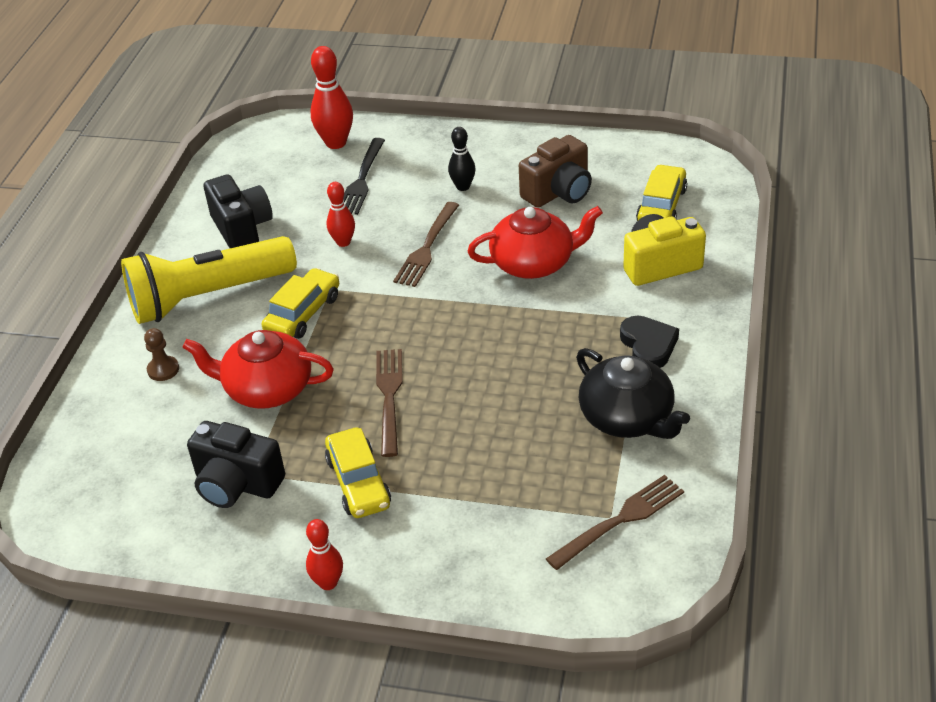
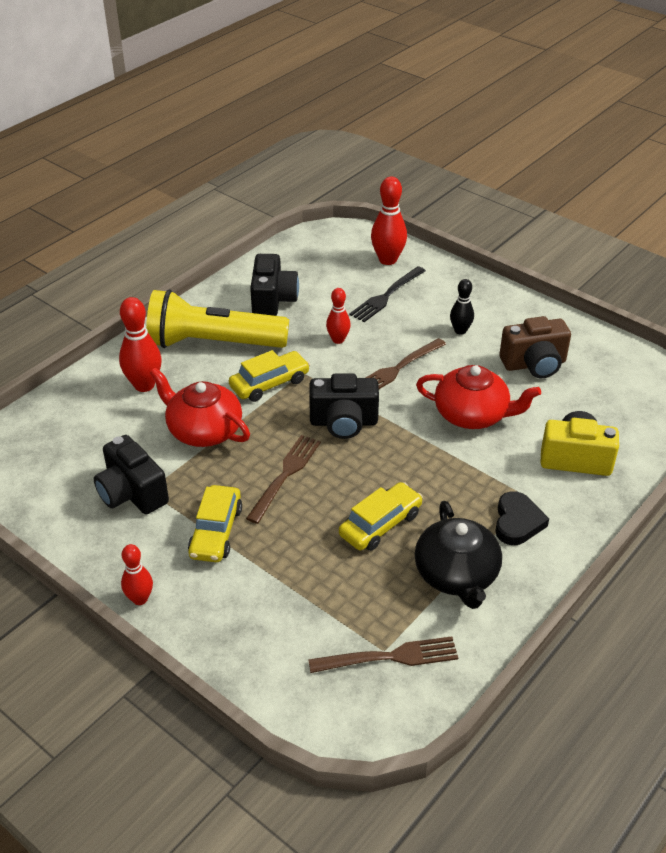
camera: 25 degrees right, 0 degrees up
(163, 369) = (144, 385): brown pawn -> red bowling pin
(411, 321) = (343, 422): none -> black camera
(661, 206) = (613, 409): yellow car -> yellow car (380, 524)

